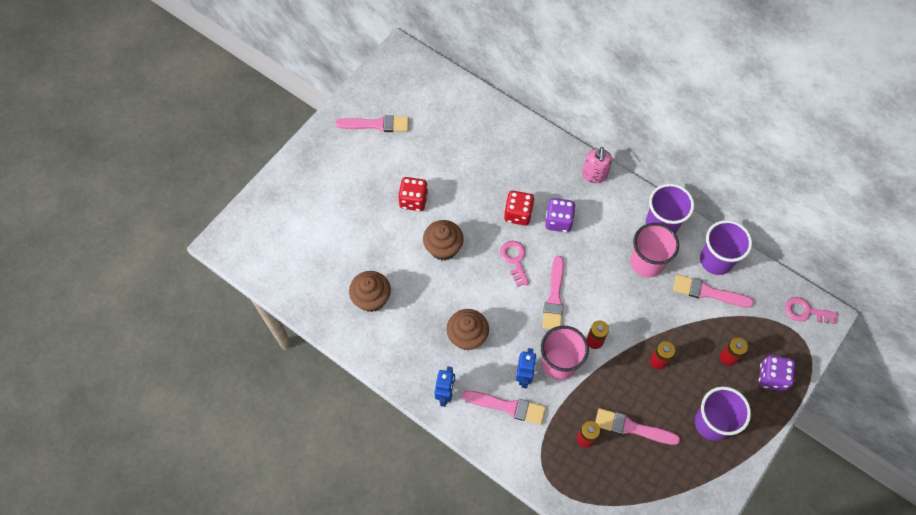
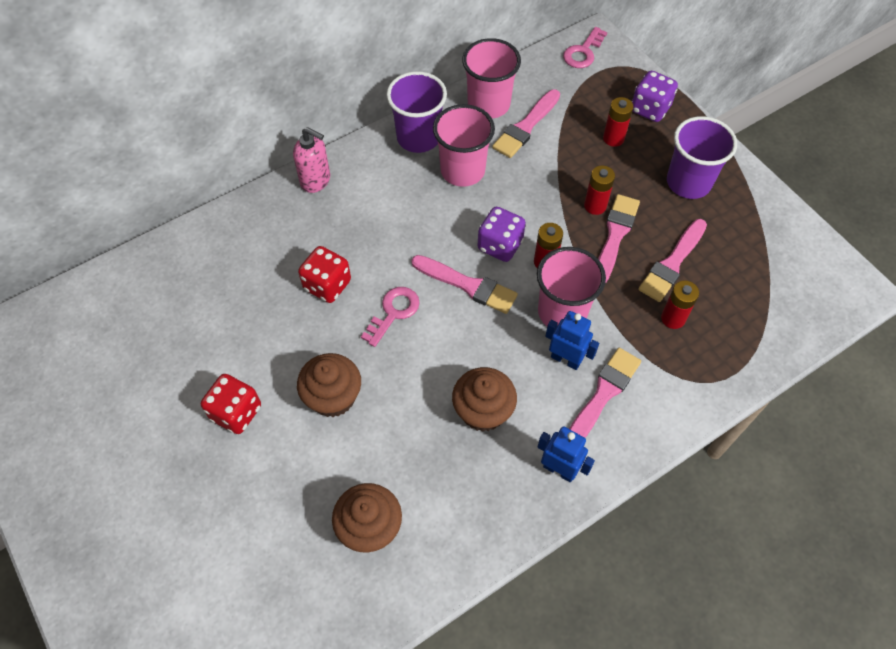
camera: 70 degrees left, 5 degrees down
(376, 124) = (77, 424): pink brush -> pink brush (615, 236)
(514, 260) = (393, 312): pink key -> pink key turned 120 degrees clockwise
(558, 221) = (361, 242): purple dice -> purple dice (500, 245)
(716, 260) = (488, 104): purple cup -> pink cup

